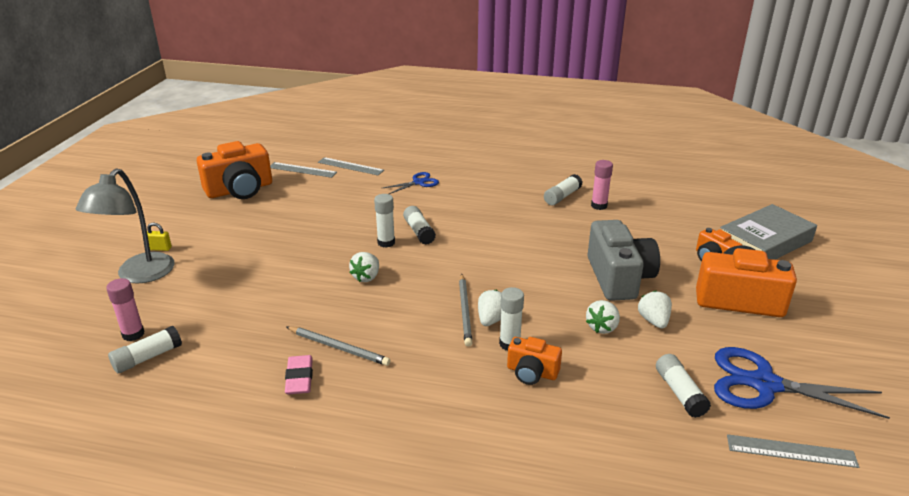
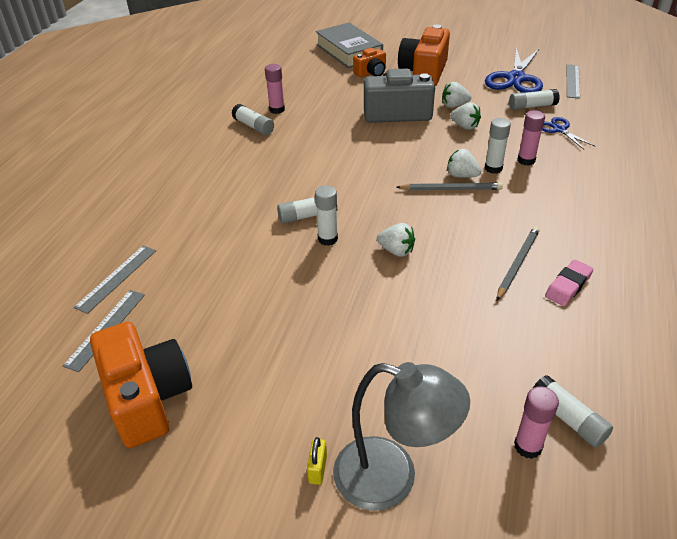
camera: 85 degrees left, 10 degrees up
(299, 378) = (568, 286): pink eraser -> pink eraser turned 45 degrees counterclockwise
(419, 182) = (189, 216): blue scissors -> blue scissors (559, 129)
(532, 372) = (526, 160): orange camera -> pink glue stick

